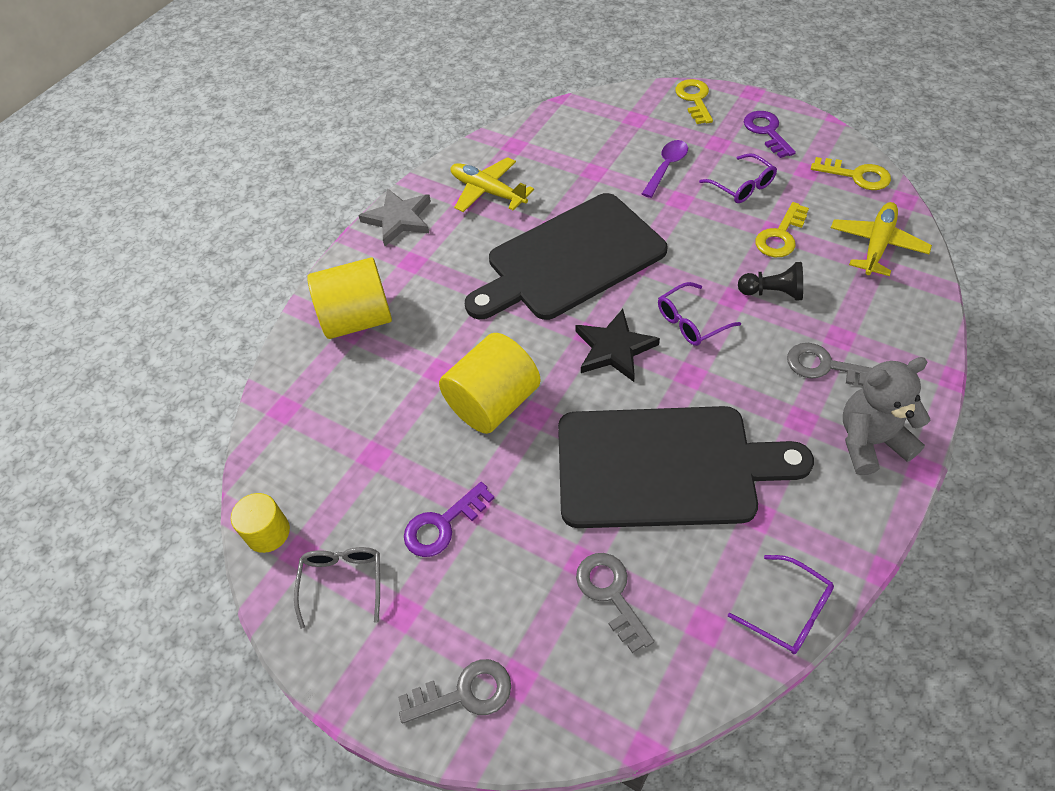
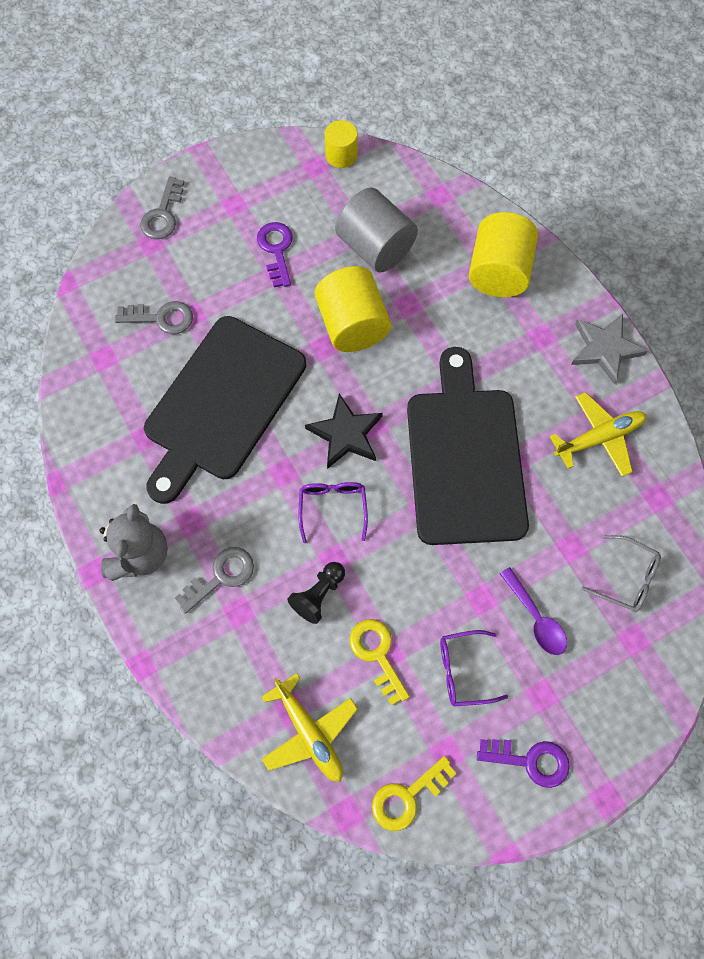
camera: 115 degrees right, 15 degrees up
(343, 583) = (276, 182): grey glasses -> grey glasses (626, 578)
(384, 431) = (375, 247): none -> grey cylinder
(694, 99) = (632, 725): yellow key -> none
(788, 611) = (75, 408): purple glasses -> none

